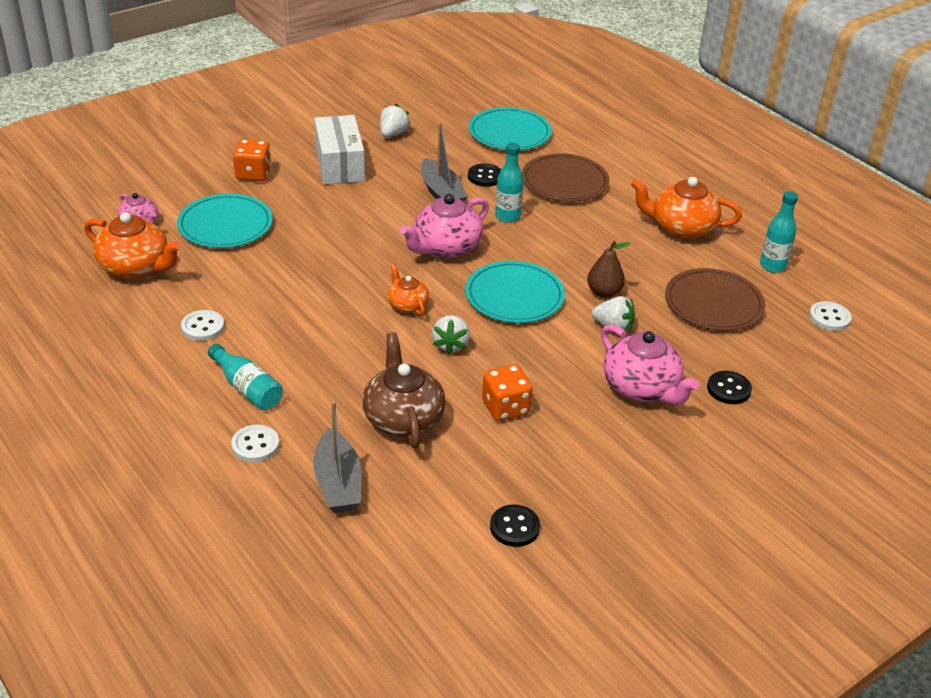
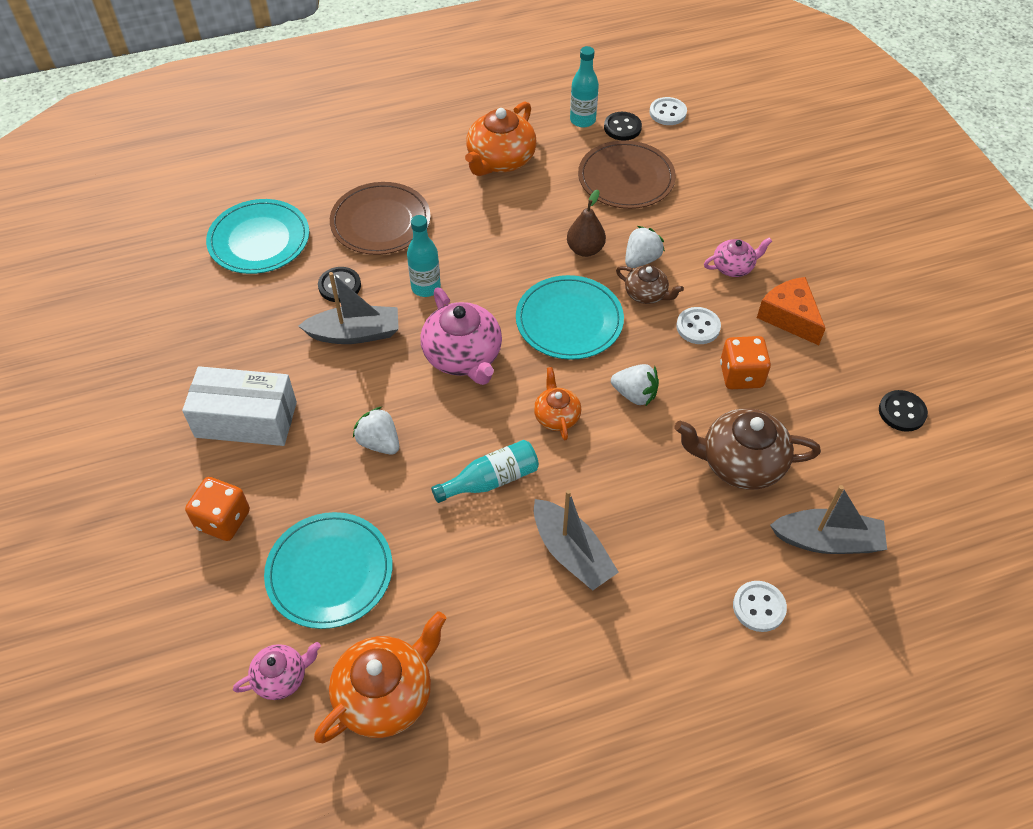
camera: 70 degrees left, 15 degrees up
(203, 327) = (538, 630): white button -> white button (698, 327)
(247, 388) = (663, 600): turquoise bottle -> turquoise bottle (491, 480)
(276, 333) = (571, 553): none -> grey boat
(393, 134) = (202, 349): white strawberry -> white strawberry (379, 442)
(407, 305) = (556, 416): orange teapot -> orange teapot turned 90 degrees clockwise
(572, 336) = (646, 294): none -> brown teapot
(597, 433) = (789, 317): none -> orange cheese
(642, 388) = (734, 267): pink teapot -> pink teapot, size x0.56
(728, 389) = (748, 210): black button -> black button (622, 127)

